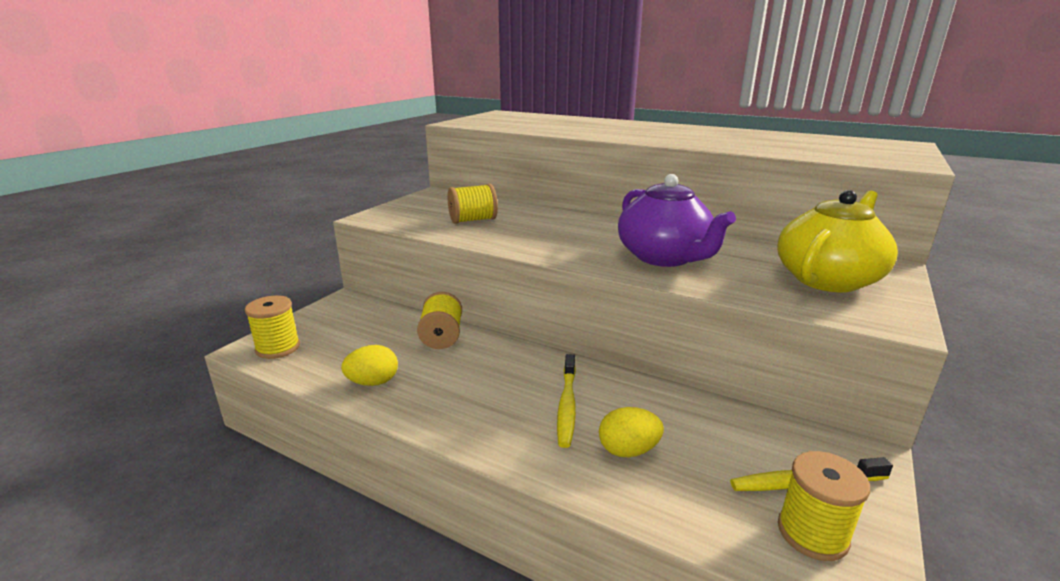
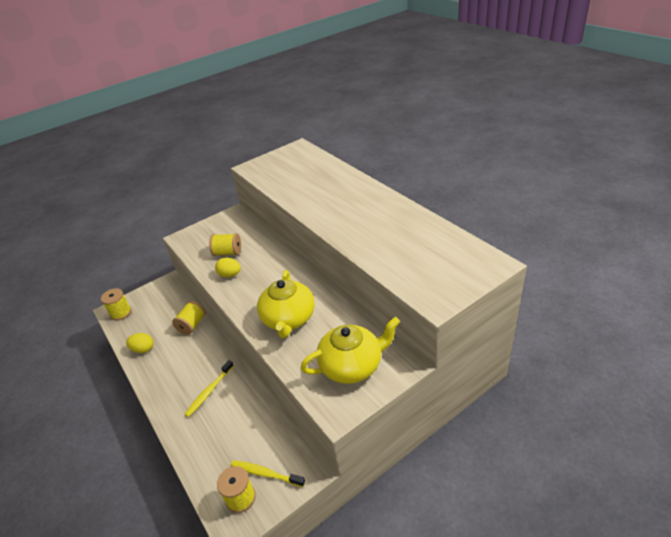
camera: 30 degrees right, 15 degrees up
(628, 450) = (211, 427): yellow egg -> yellow egg (230, 275)
(664, 257) = (288, 319): purple teapot -> yellow teapot

